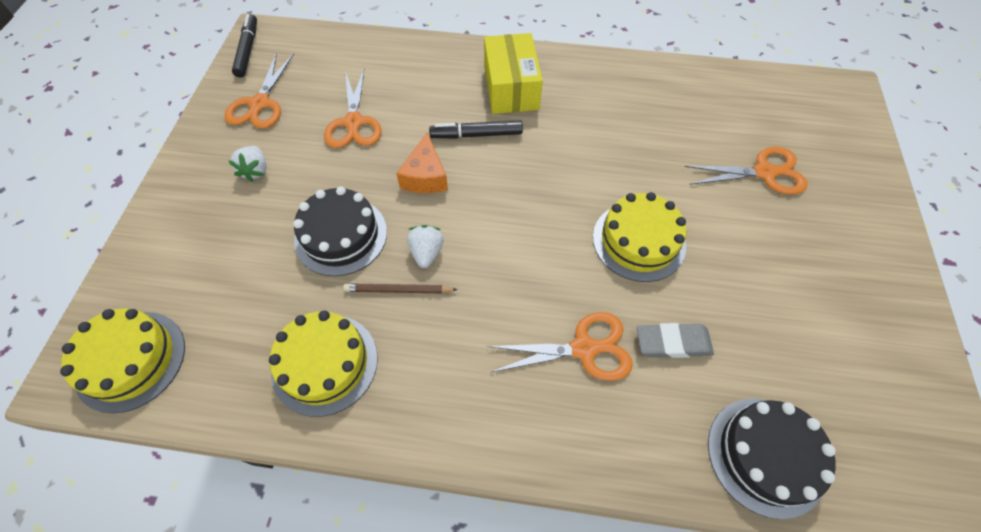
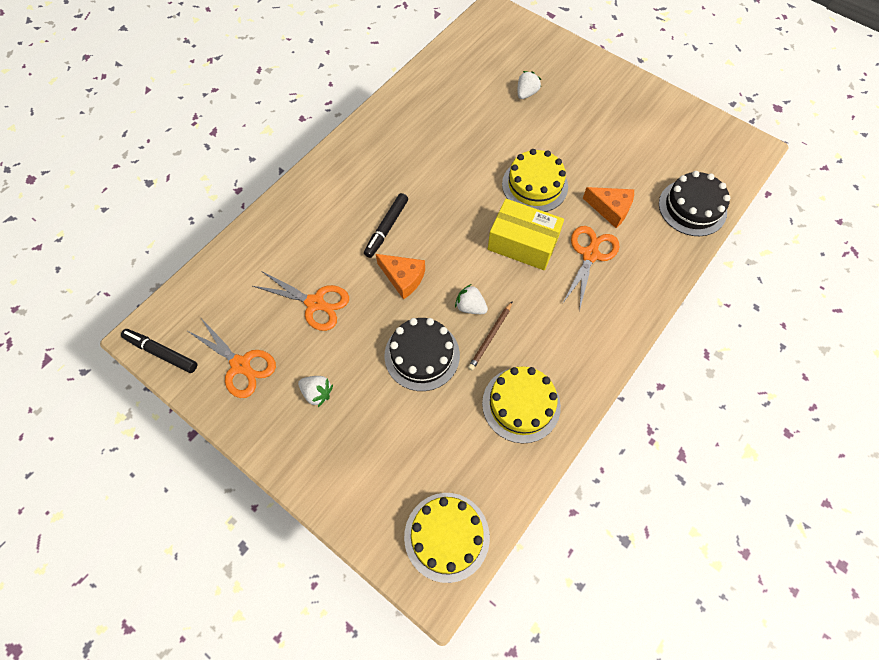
camera: 60 degrees left, 5 degrees up
(511, 88) = (356, 184): yellow box -> yellow box (523, 243)
(673, 343) = (610, 209): grey eraser -> orange cheese
(764, 172) = (526, 93): orange scissors -> white strawberry

